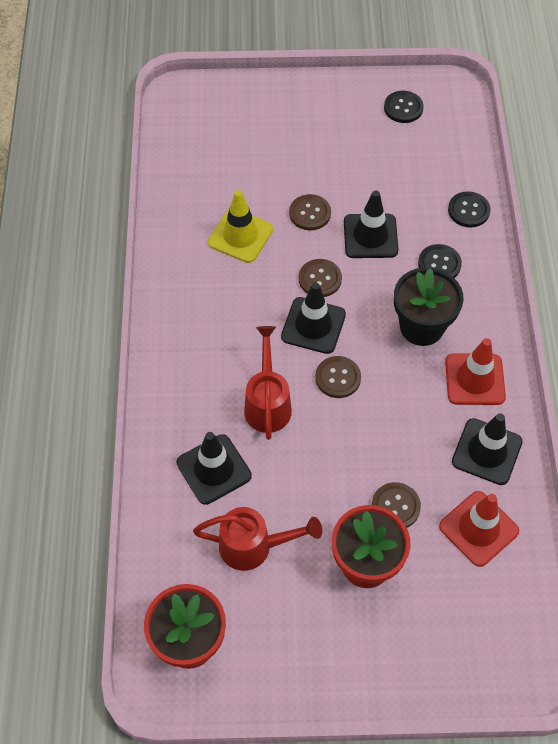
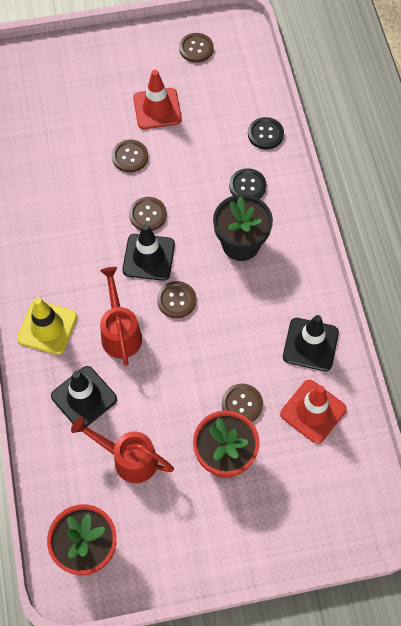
camera: 10 degrees left, 5 degrees up
(240, 236) = (73, 186): yellow traffic cone -> yellow traffic cone (47, 327)
(254, 546) = (128, 458): red watering can -> red watering can turned 150 degrees counterclockwise
(370, 236) = (185, 170): black traffic cone -> none
(403, 108) = (196, 48): black button -> brown button
(474, 379) = (291, 283): red traffic cone -> red traffic cone (157, 109)

